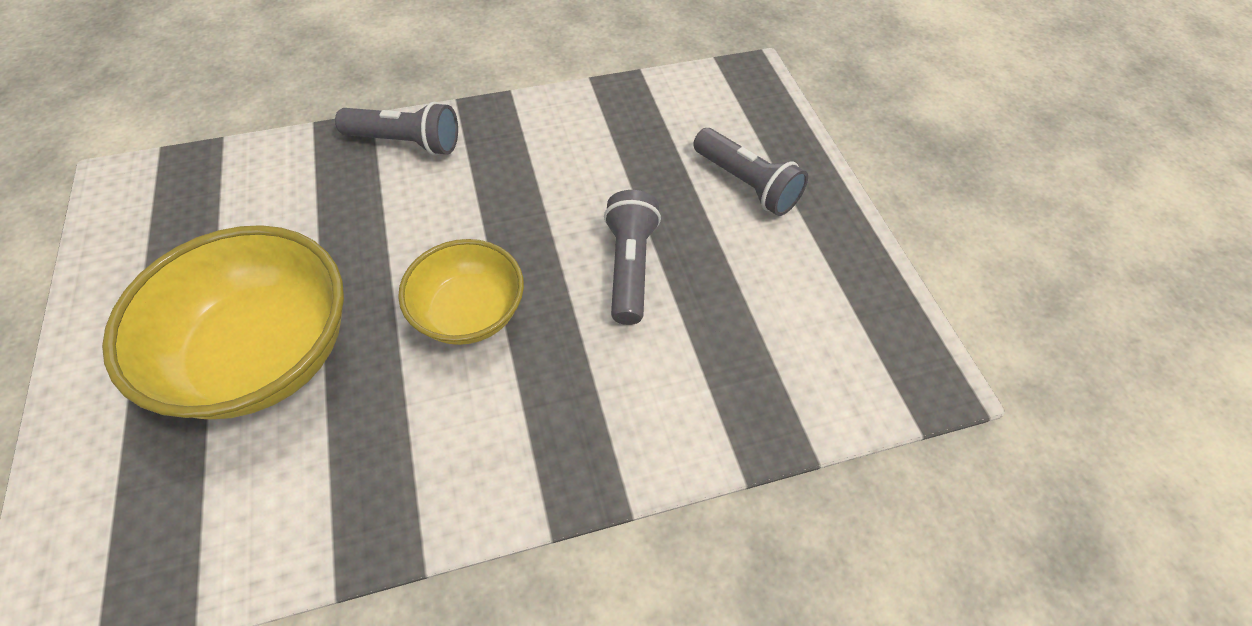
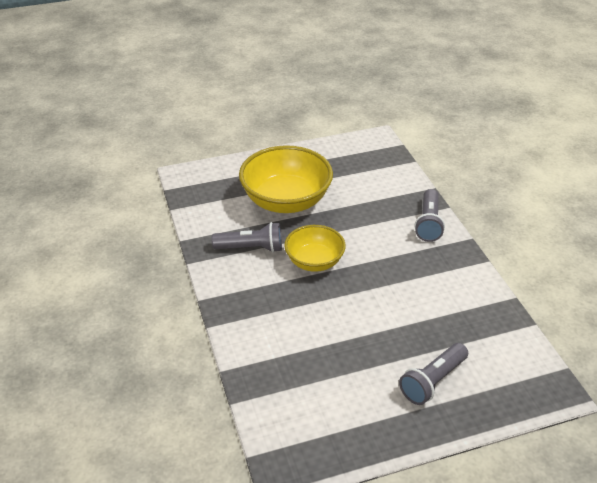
camera: 90 degrees right, 15 degrees down
(629, 267) = (352, 322): grey flashlight -> grey flashlight (251, 248)

